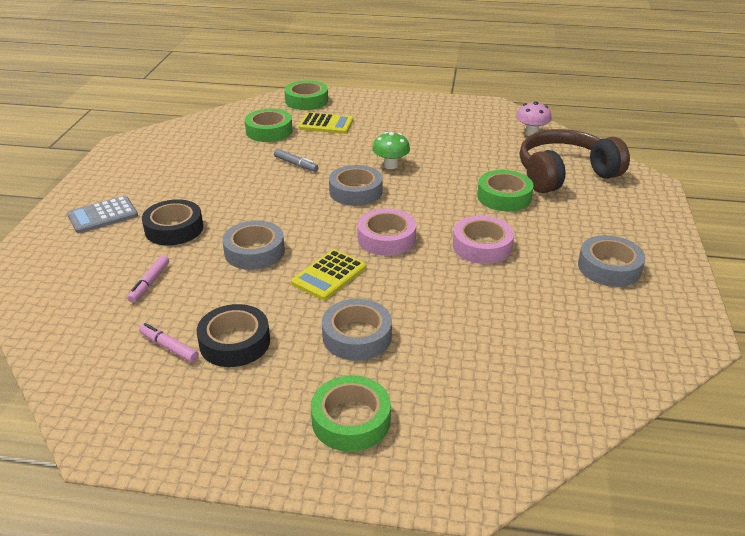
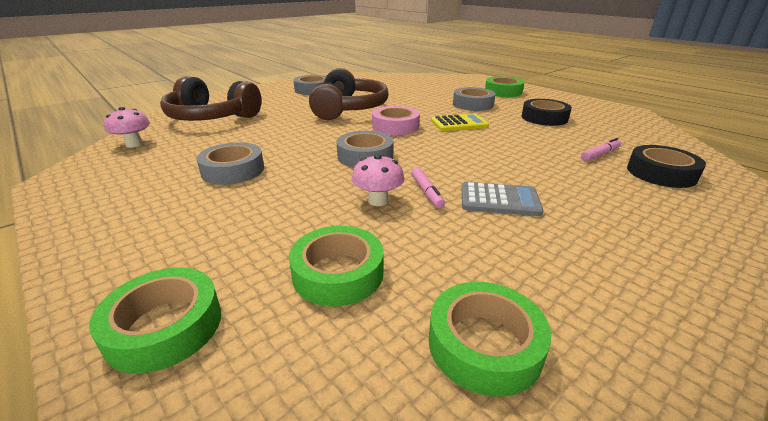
camera: 140 degrees left, 5 degrees down
(103, 215) = (665, 228): grey calculator -> grey calculator (499, 200)
(169, 347) = (588, 126): pink marker -> pink marker (426, 192)
(174, 229) = (568, 184): black tape -> black tape (661, 173)
(254, 251) = (500, 147): grey tape -> grey tape (233, 170)
(296, 164) = (378, 201): grey marker -> pink mushroom
(326, 124) = (248, 244): yellow calculator -> none
(390, 165) = (296, 164): green mushroom -> none
(482, 246) = (349, 109): pink tape -> brown headphones
(504, 197) = (278, 120): green tape -> green tape (484, 344)

